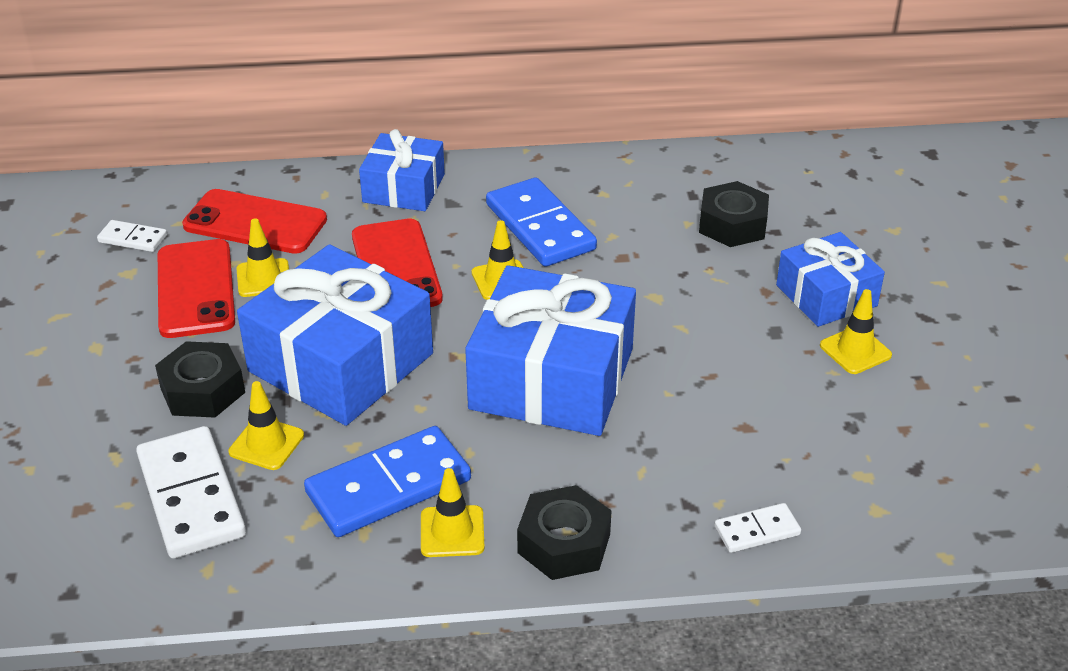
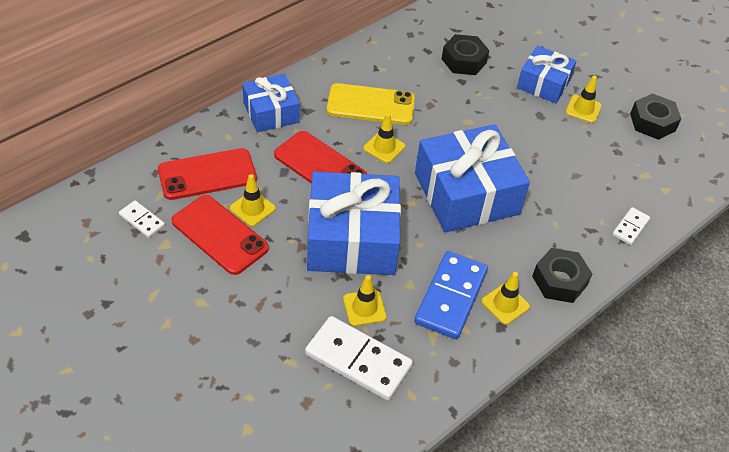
camera: 40 degrees left, 10 degrees up
(132, 239) = (142, 220): white domino -> white domino turned 60 degrees clockwise
(202, 390) = (295, 295): black nut -> black nut (652, 122)
(540, 227) = (370, 105): blue domino -> yellow phone

